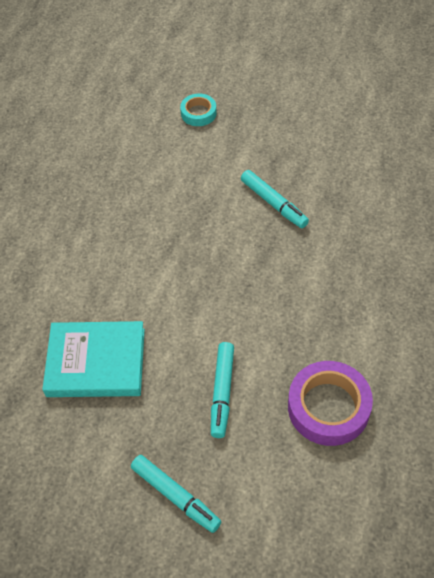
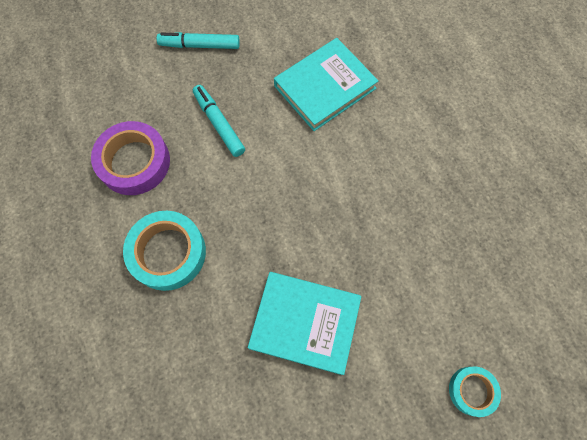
camera: 140 degrees right, 15 degrees up
(273, 203) = (305, 323): turquoise marker -> turquoise book
(346, 309) = (168, 253): none -> turquoise tape

